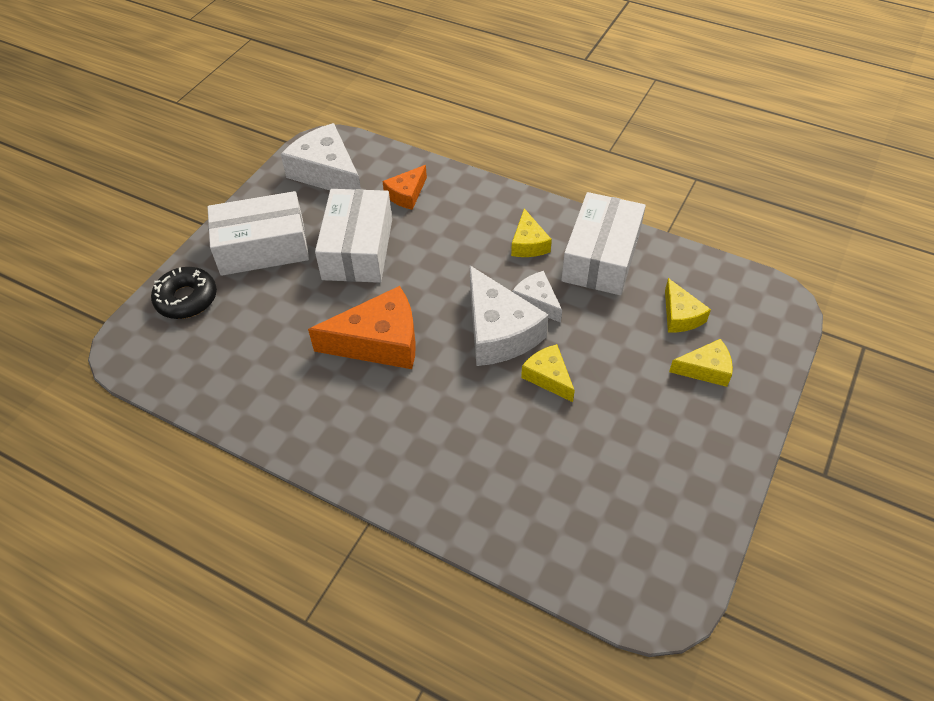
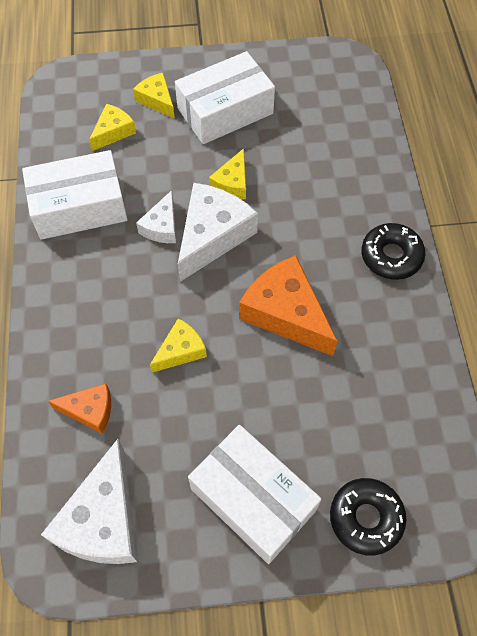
camera: 125 degrees left, 10 degrees up
(357, 249) = (195, 404): white box -> white box (225, 111)
(363, 457) = (391, 256): none -> black donut
(528, 244) = (96, 266): yellow cheese -> yellow cheese (180, 350)

